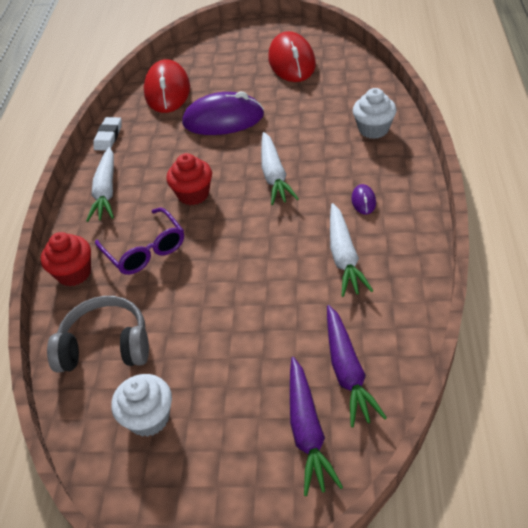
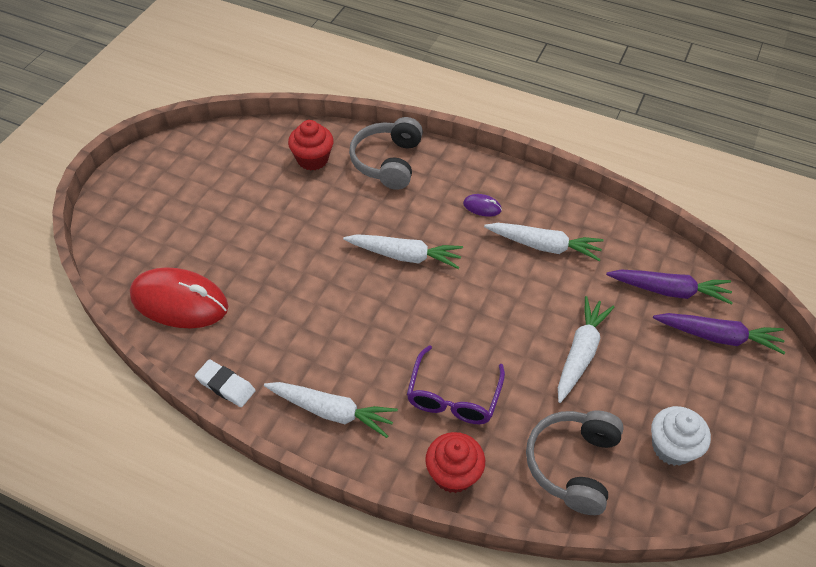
camera: 75 degrees left, 5 degrees up
(145, 250) = (453, 396): purple glasses -> purple glasses turned 120 degrees clockwise
(193, 194) = (391, 330): red cupcake -> red cupcake (312, 159)
(223, 119) = (281, 267): purple mouse -> none
(228, 319) = (580, 353): none -> white carrot
(292, 62) = (223, 177): red mouse -> none
(373, 129) = (387, 162): white cupcake -> grey headphones

